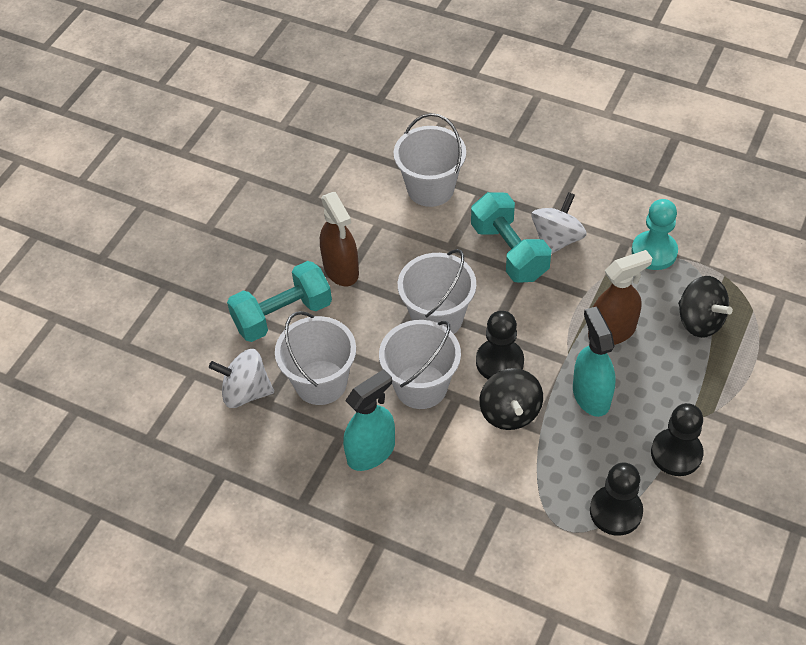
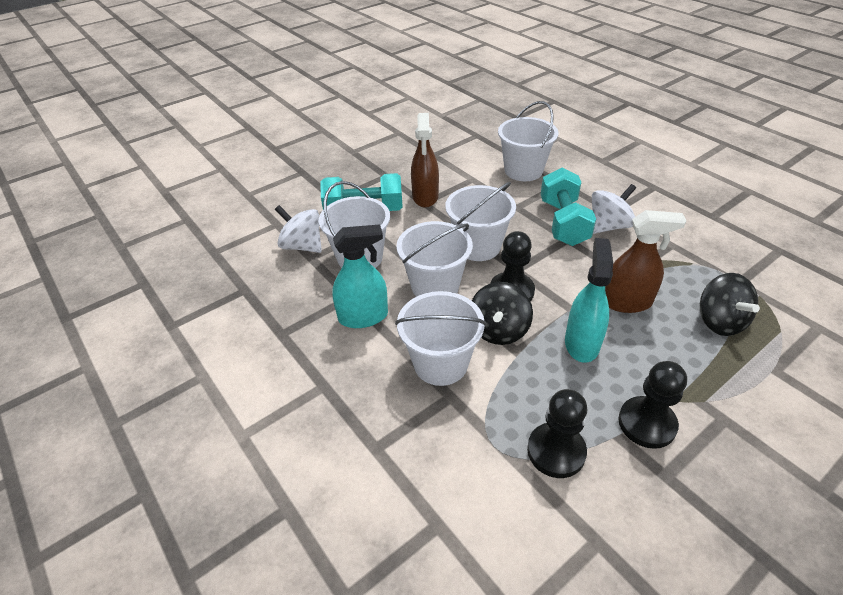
camera: 25 degrees right, 10 degrees down
(476, 471) = (440, 363): none -> white bucket
(654, 252) = (694, 258): turquoise pawn -> none

